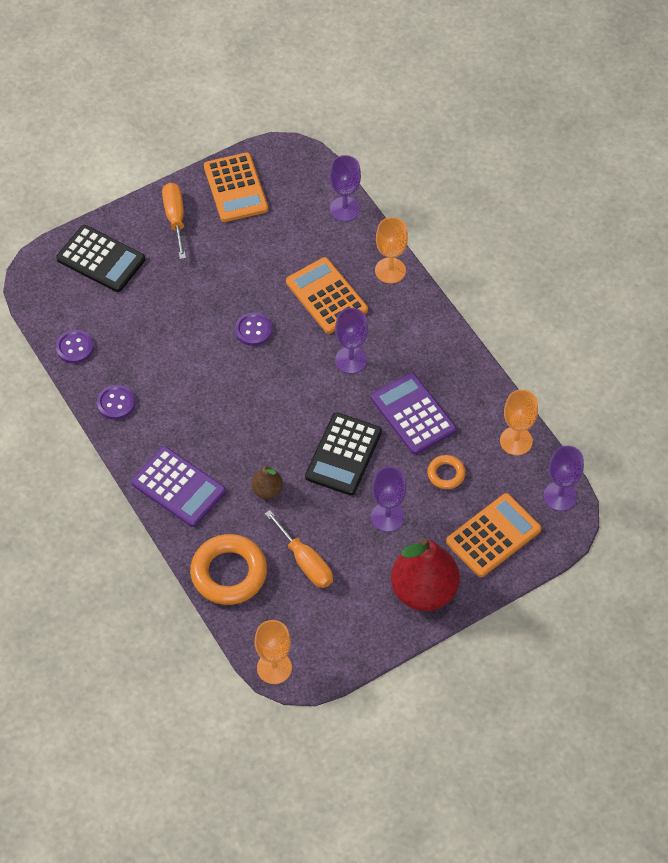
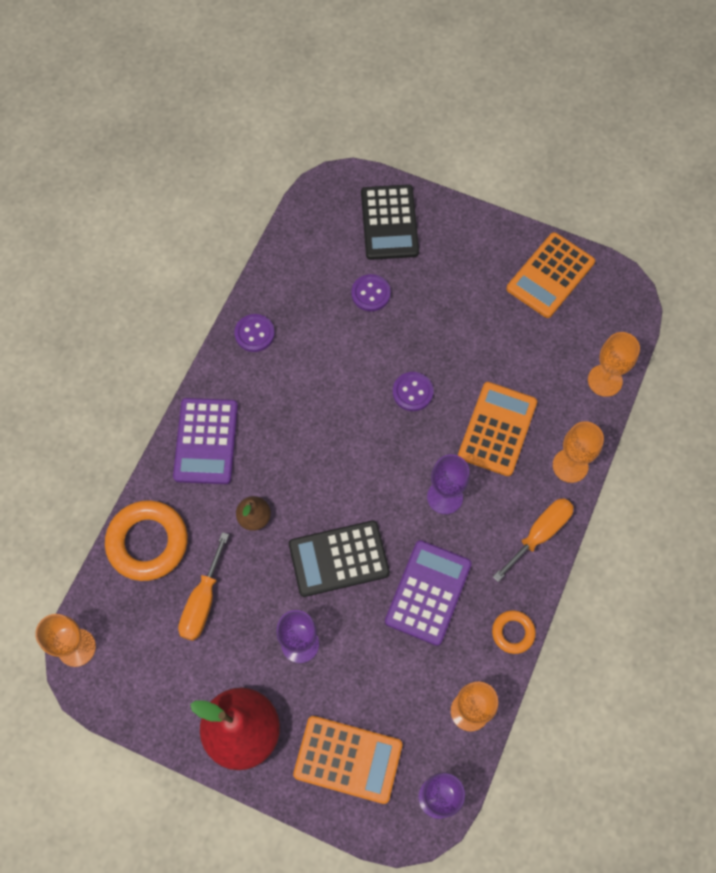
camera: 55 degrees right, 10 degrees up
(74, 347) = (286, 264): purple button -> purple button (371, 293)
(175, 218) = (478, 250): orange screwdriver -> orange screwdriver (540, 534)
(344, 209) = (605, 380): purple goblet -> orange goblet
(446, 474) = (384, 668): orange ring -> orange ring (513, 632)

